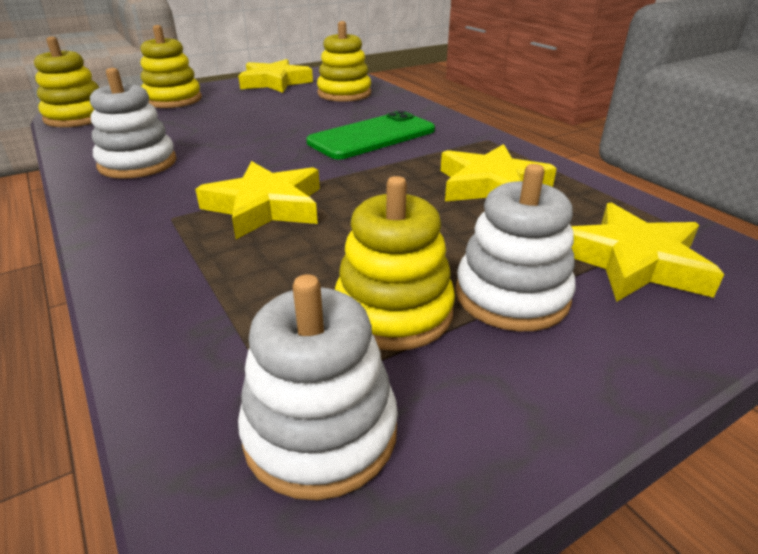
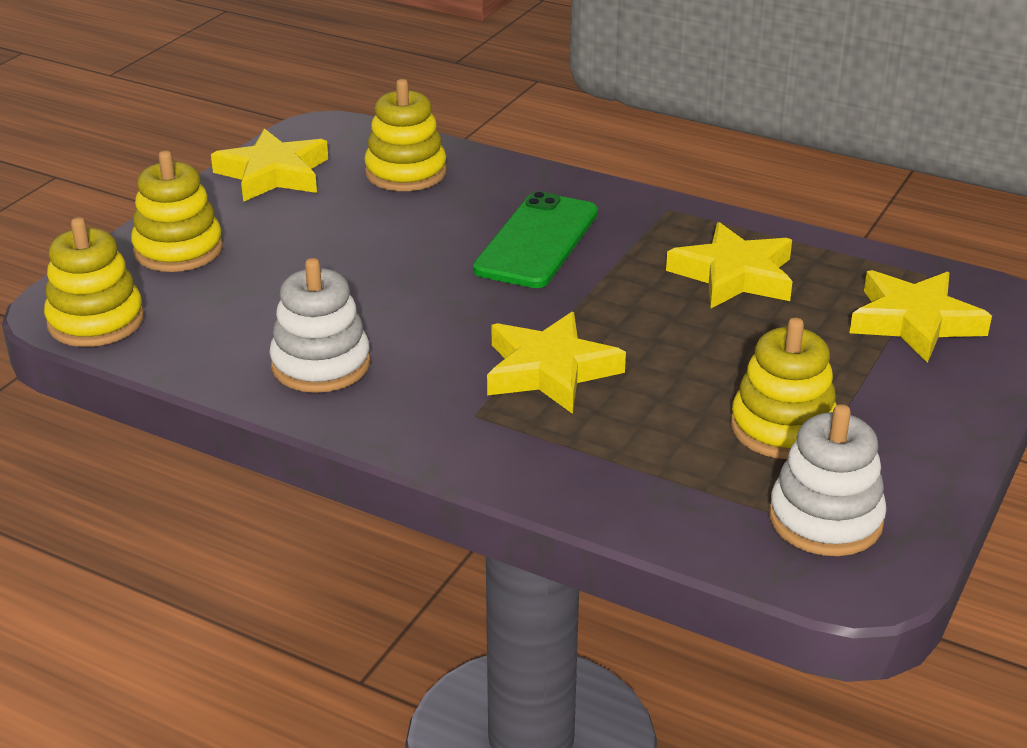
camera: 30 degrees left, 0 degrees up
(511, 295) = (853, 384): white stacking toy -> none

